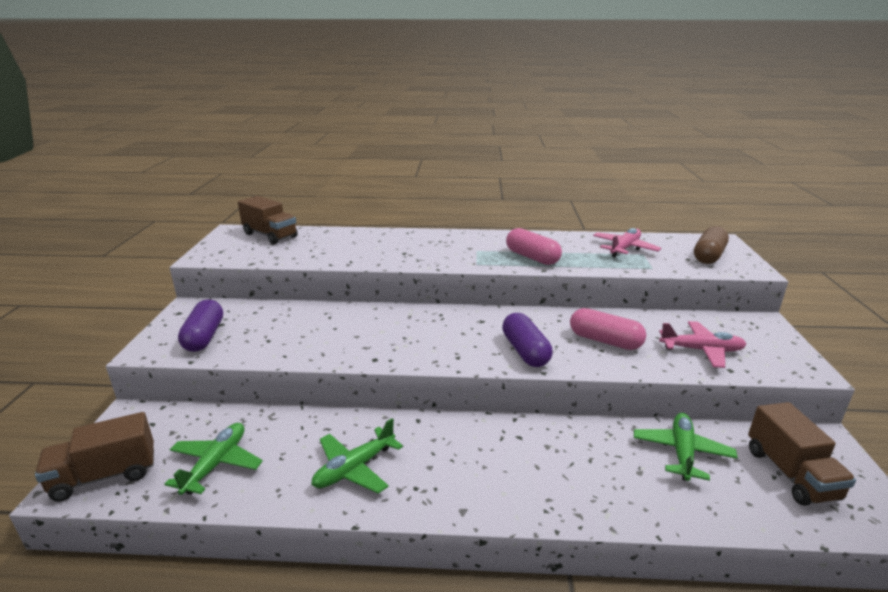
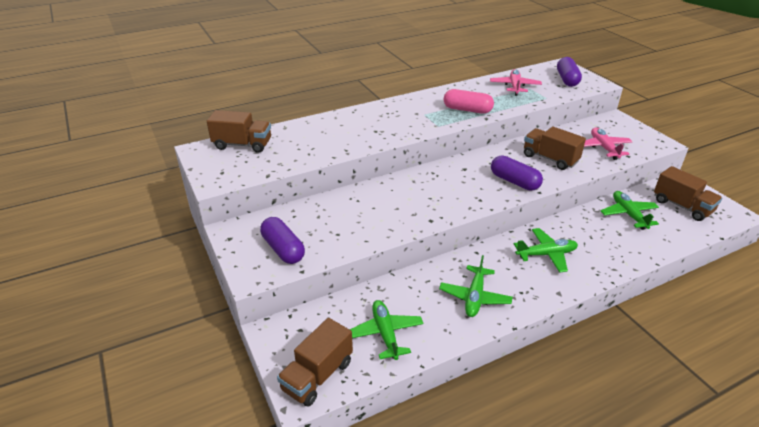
camera: 30 degrees left, 10 degrees up
(501, 456) = (546, 254): none -> green plane
(605, 341) = (550, 159): pink capsule -> brown truck
(701, 350) = (604, 148): pink plane -> pink plane turned 75 degrees counterclockwise
(708, 256) = (567, 79): brown capsule -> purple capsule

